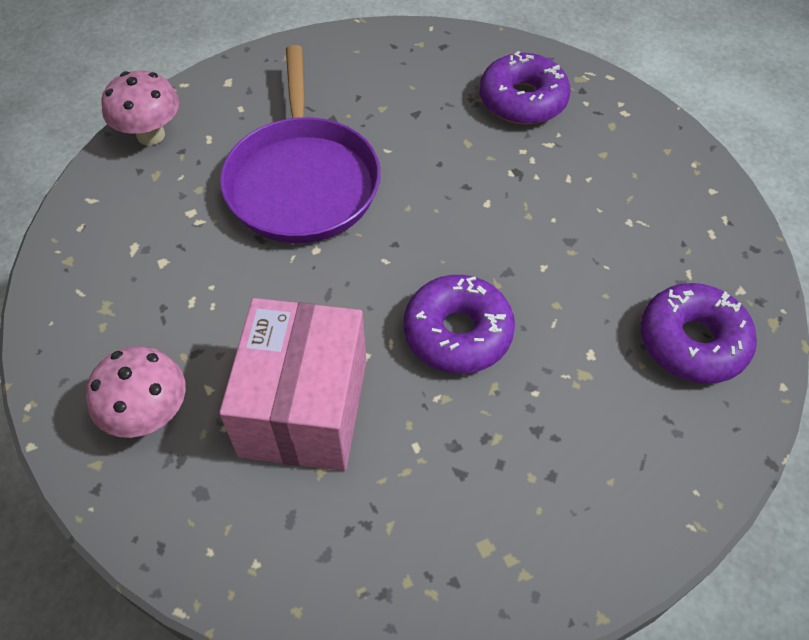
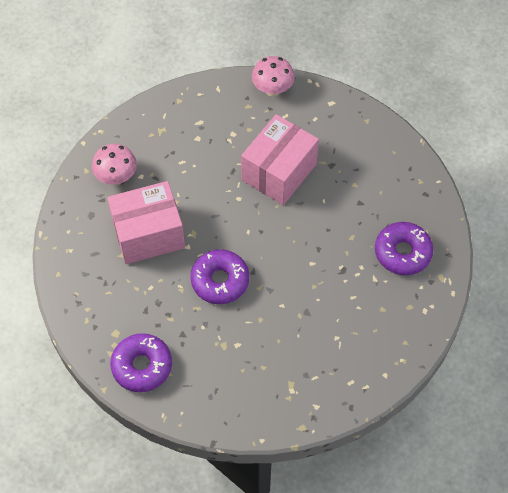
camera: 65 degrees right, 5 degrees up
(303, 182) = (279, 172): purple pan -> pink box
(692, 342) = (268, 390): purple donut -> purple donut (142, 366)

